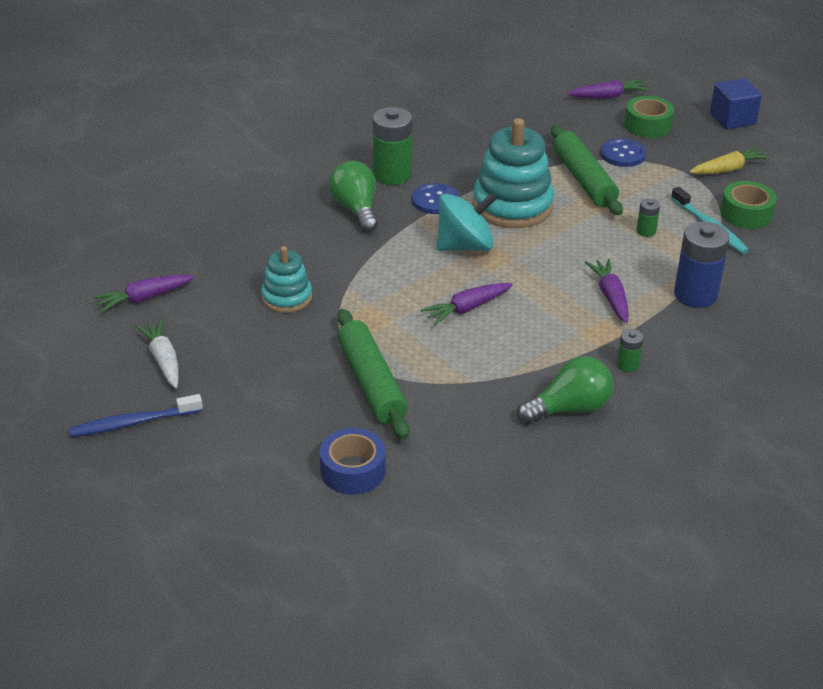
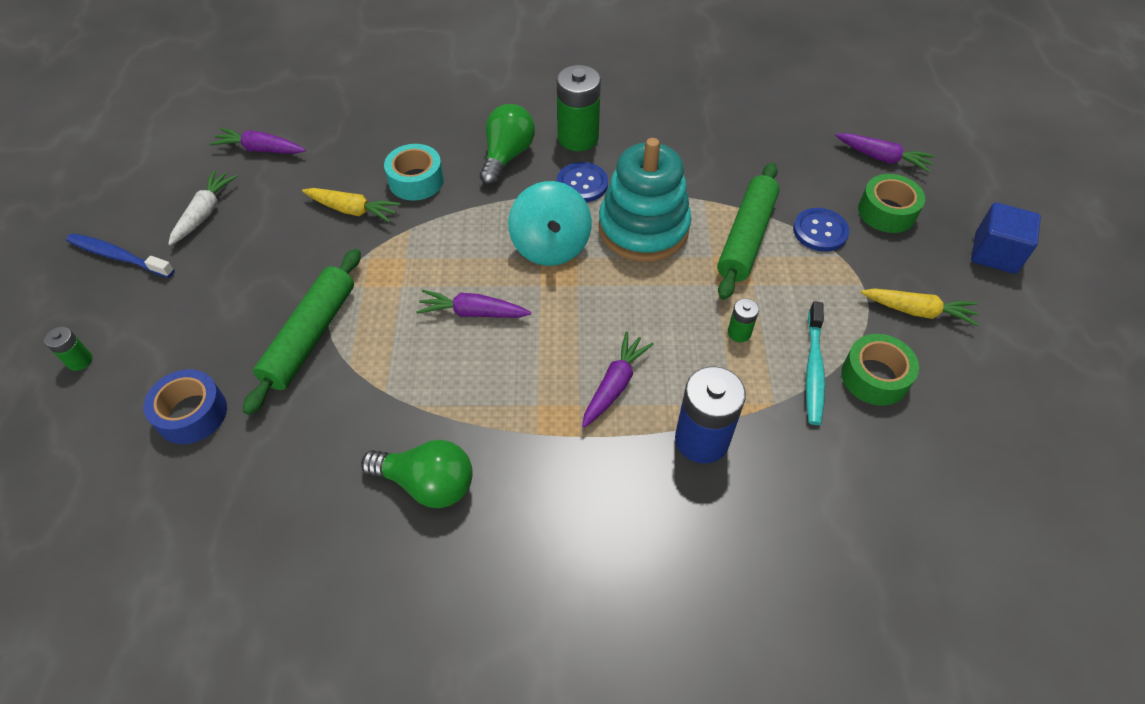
camera: 40 degrees right, 15 degrees up
(287, 297) = (353, 210): turquoise stacking toy -> yellow carrot
(308, 256) = (416, 180): none -> turquoise tape
(465, 246) = (550, 246): turquoise spinning top -> turquoise spinning top turned 60 degrees clockwise
(627, 365) = (537, 474): green battery -> green battery (80, 361)

